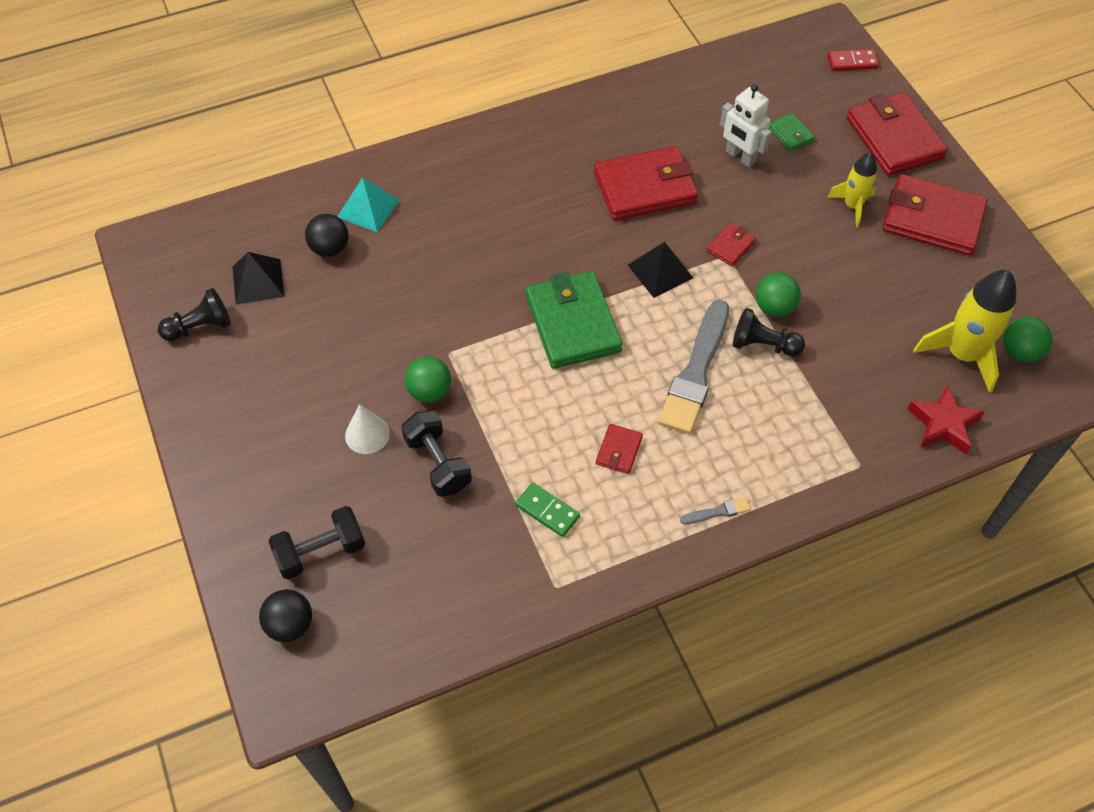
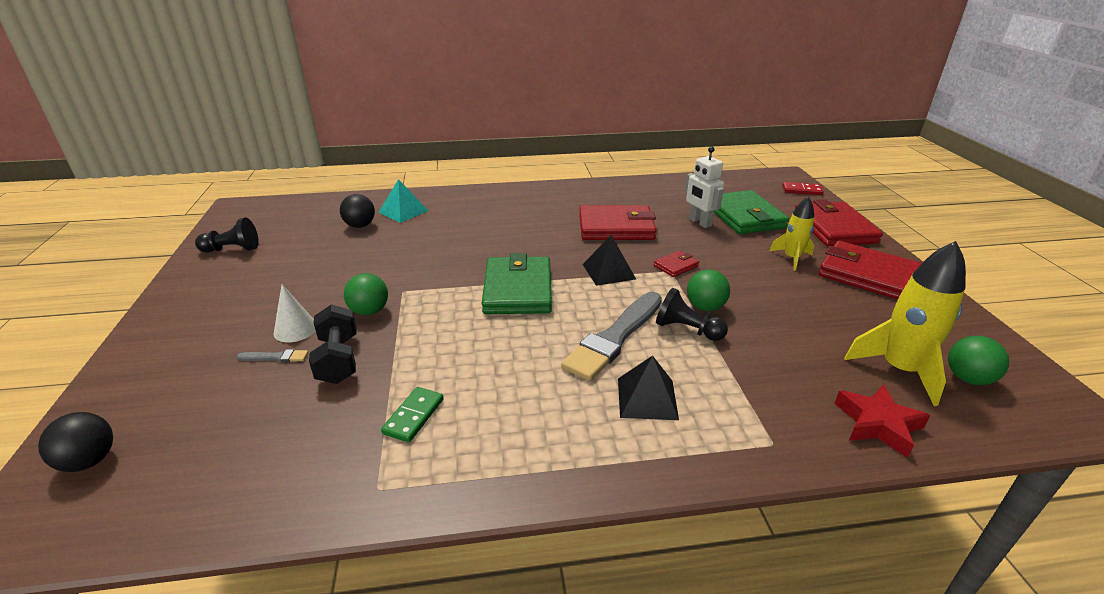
camera: 15 degrees right, 25 degrees down
(258, 281) = (295, 234): black pyramid -> black pyramid (647, 398)
(321, 551) = (178, 405): black dumbbell -> none
(547, 511) = (414, 416): green domino -> green domino turned 60 degrees clockwise
(619, 450) = (512, 381): red wallet -> none
(718, 511) = (594, 454): grey brush -> grey brush (276, 357)
(790, 134) = (744, 216): green wallet -> green wallet, size x2.20

